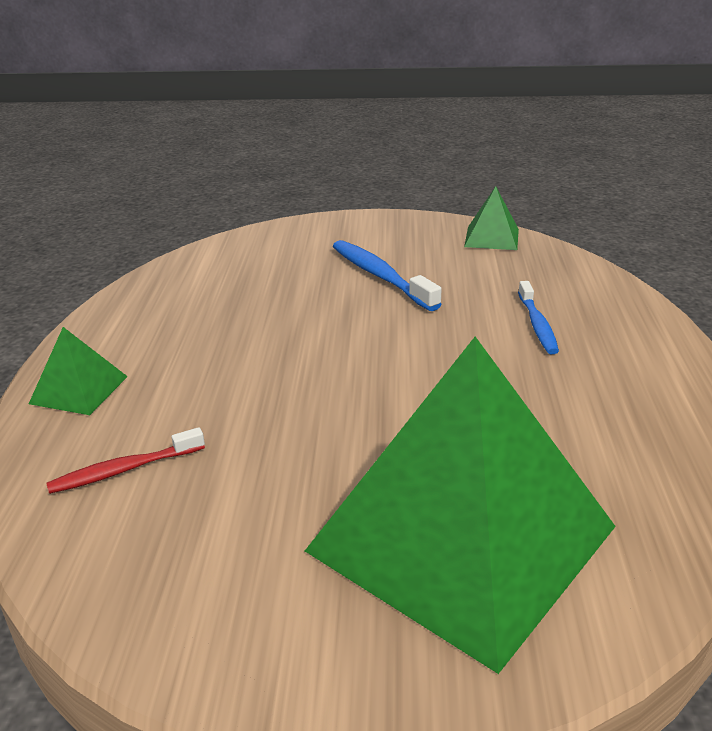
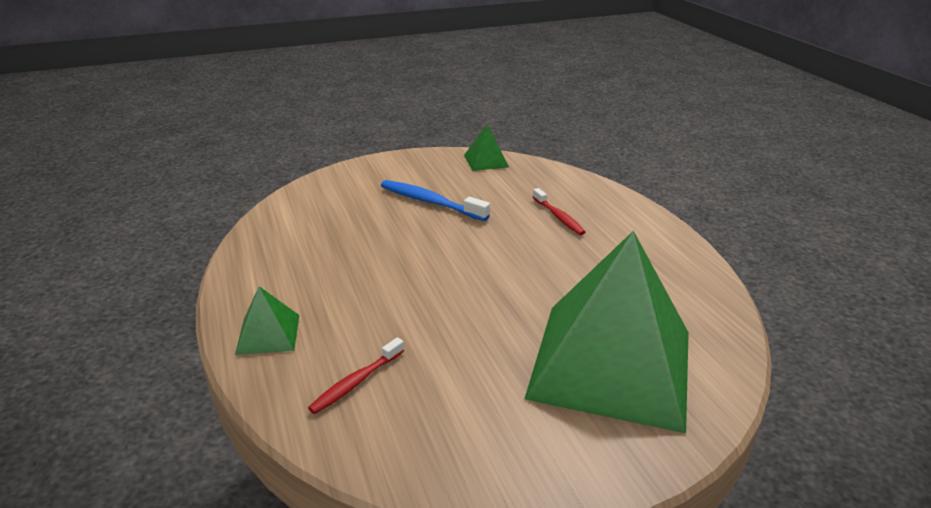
camera: 25 degrees left, 0 degrees up
(537, 325) = (559, 217): blue toothbrush -> red toothbrush

